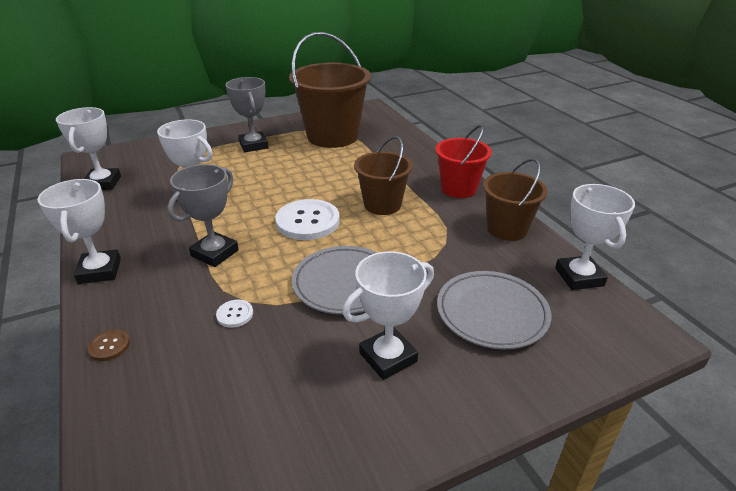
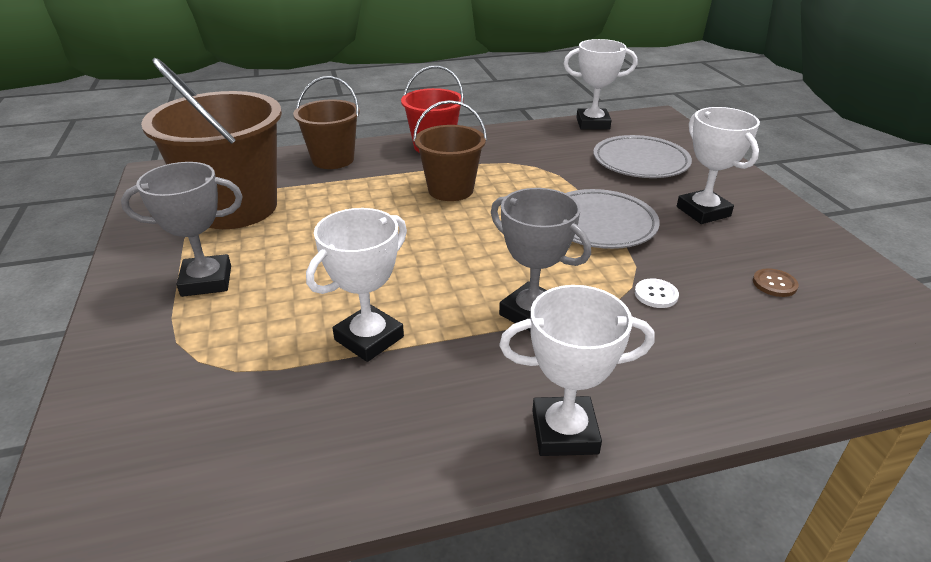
camera: 80 degrees left, 0 degrees up
(103, 183) = (236, 484): white trophy -> none
(109, 346) = (727, 394): brown button -> brown button (774, 284)
(308, 221) = (472, 240): white button -> none
(507, 229) = (517, 137): brown bucket -> brown bucket (333, 159)

